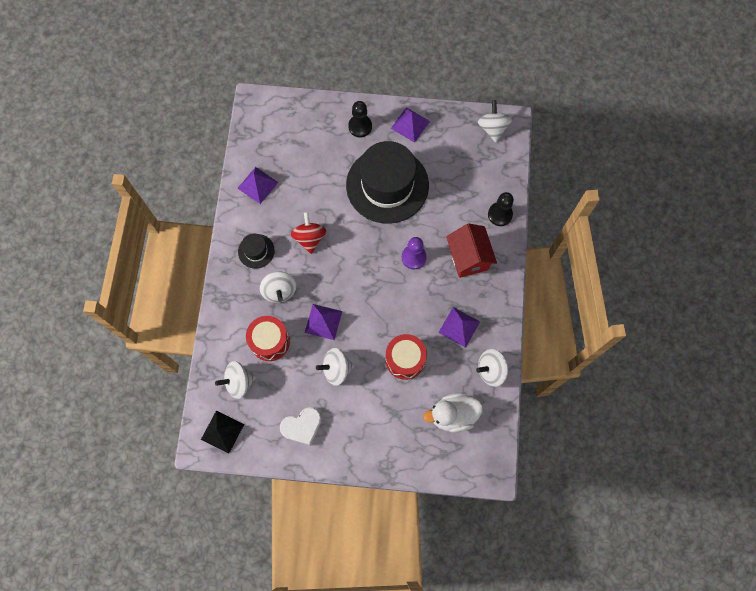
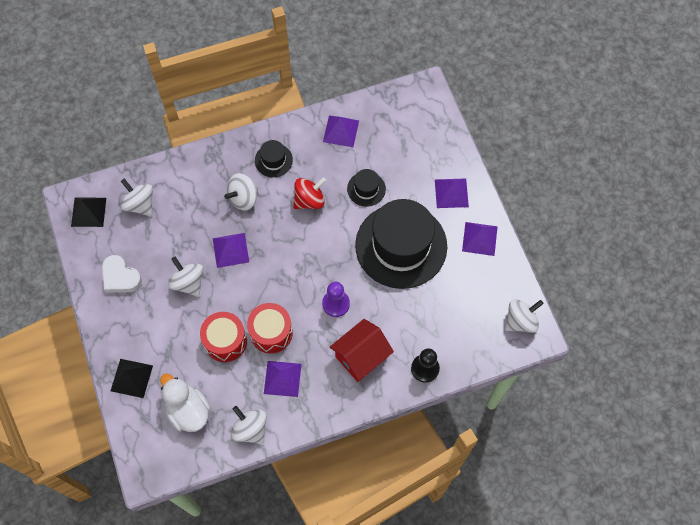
camera: 65 degrees right, 5 degrees down
(270, 341) = (190, 212): red drum -> red drum (271, 332)
(322, 189) = (366, 189): none -> black hat
(360, 126) = (451, 193): black pawn -> purple pyramid
(402, 452) = (131, 378): none -> black pyramid

